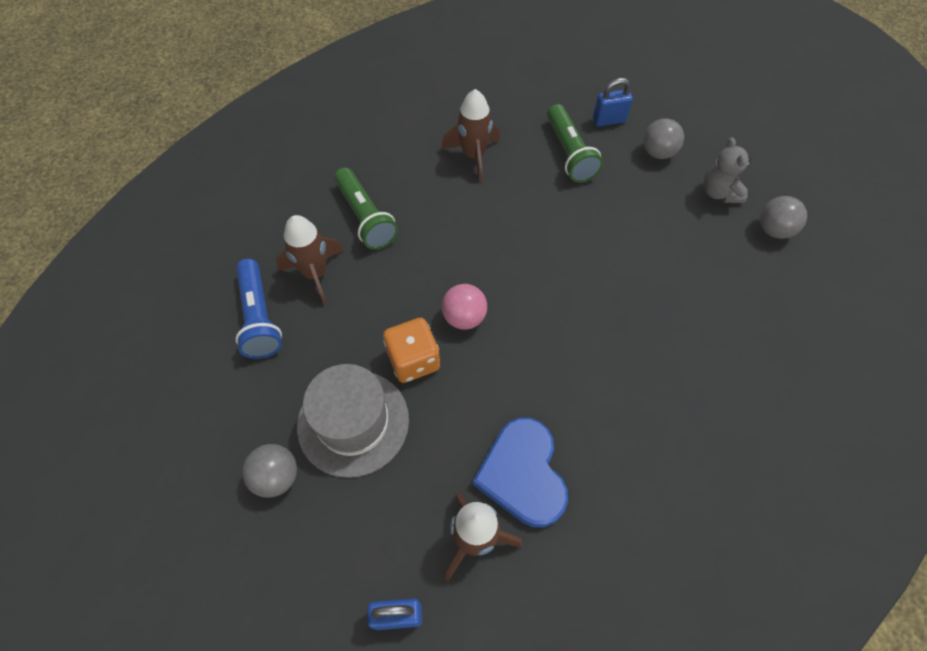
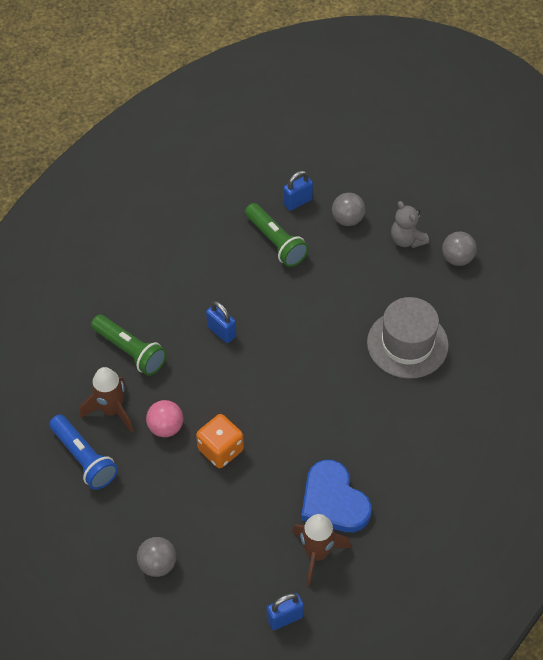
camera: 20 degrees left, 5 degrees down
(353, 422) = (196, 509): grey hat -> grey hat (407, 344)
(464, 317) = (245, 405): pink ball -> pink ball (166, 427)
(472, 228) = (221, 332): none -> blue padlock
(473, 156) = (197, 269): brown rocket -> none

